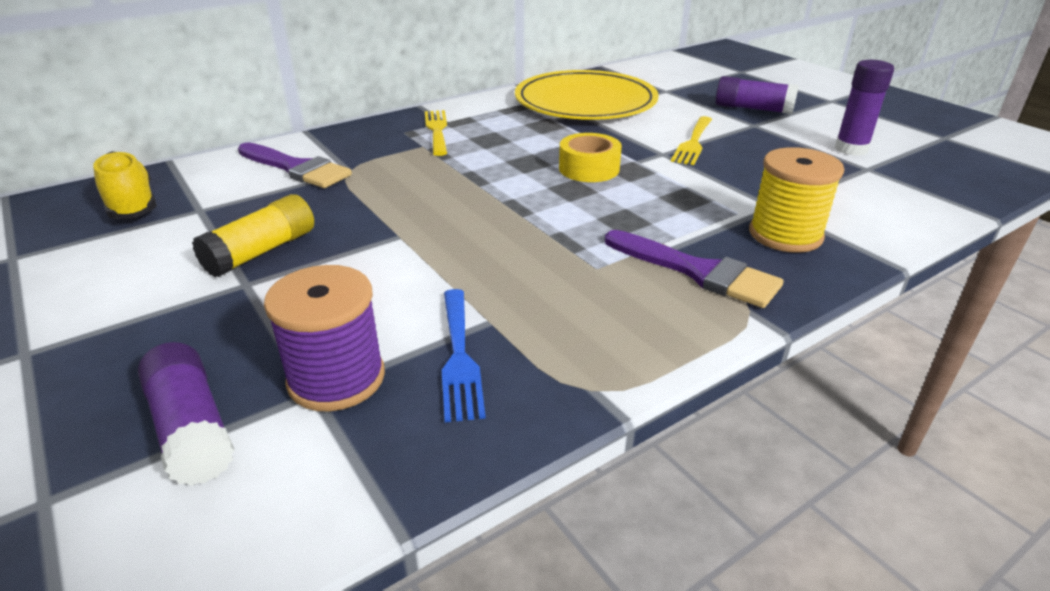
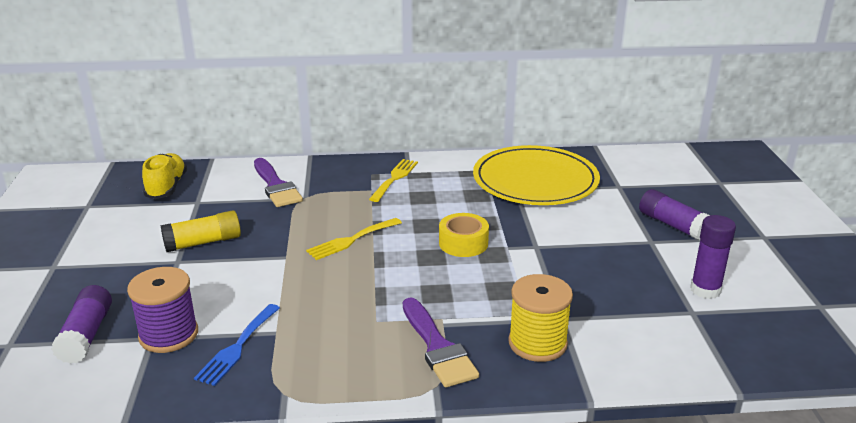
camera: 30 degrees right, 5 degrees down
(693, 143) = (573, 244): yellow fork -> yellow fork (351, 240)

